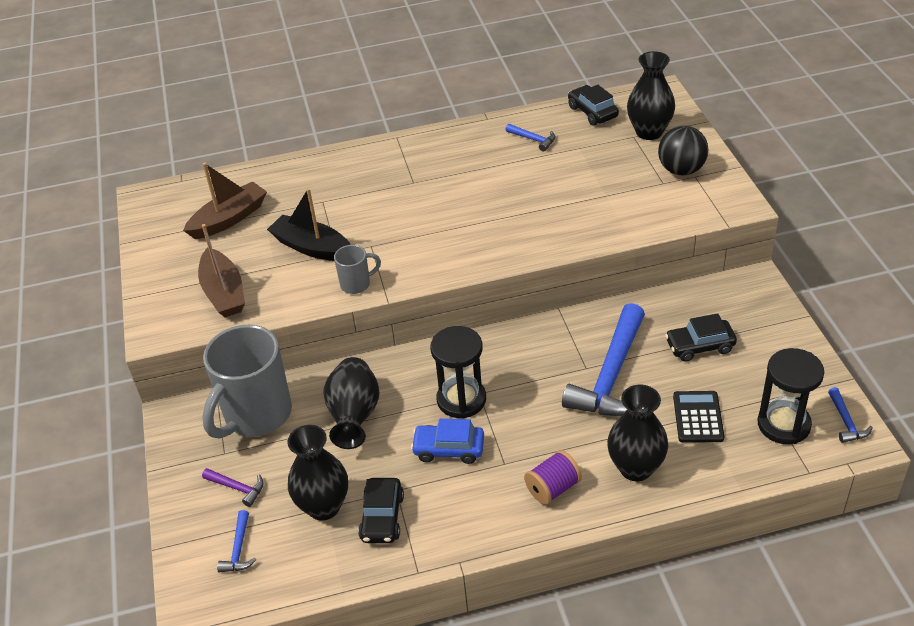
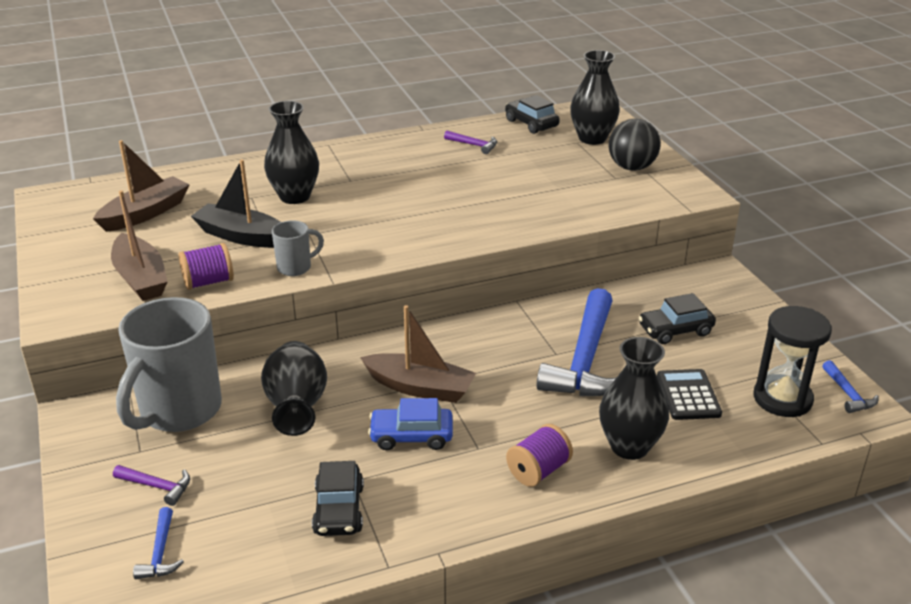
camera: 10 degrees left, 10 degrees down
(281, 298) = (208, 282): none -> purple spool
(324, 506) = (266, 501): black vase -> black vase (295, 196)
(461, 399) = (420, 387): black hourglass -> brown boat
(533, 140) = (474, 145): blue hammer -> purple hammer

